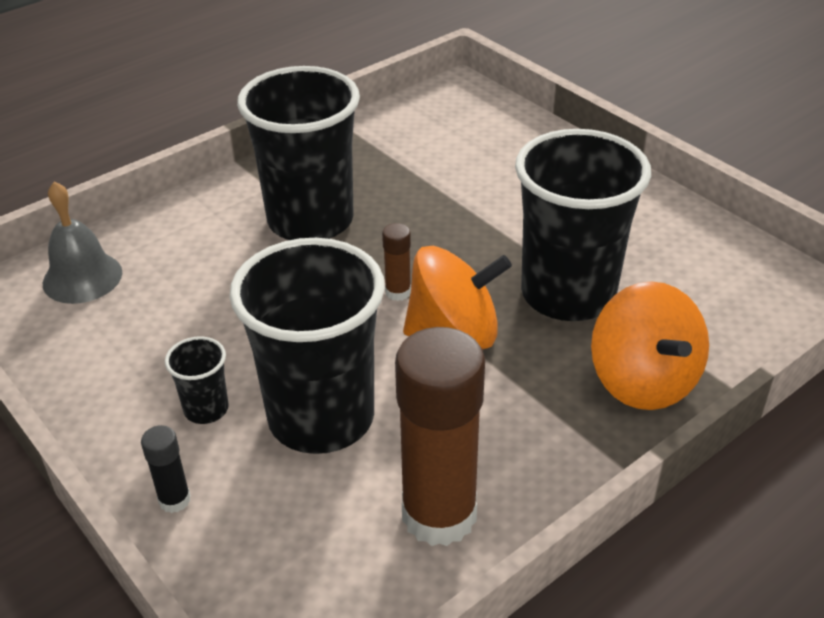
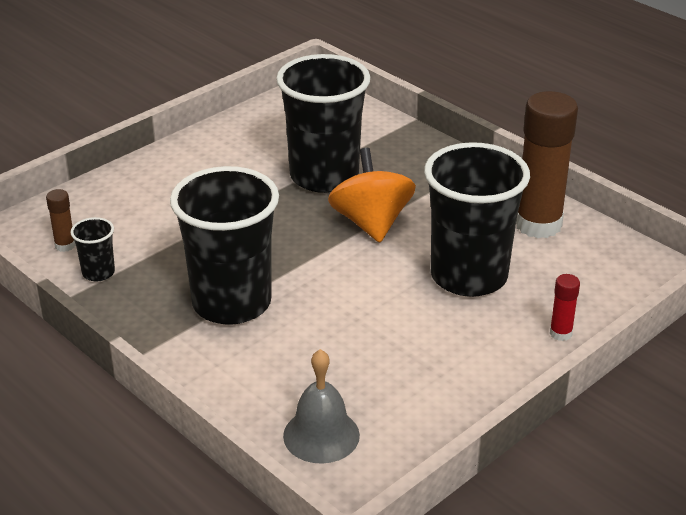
camera: 95 degrees left, 5 degrees down
(174, 500) = (560, 333): black glue stick -> red glue stick
(206, 409) = (473, 331): black cup -> black cup (98, 273)
(398, 292) = (328, 250): brown glue stick -> brown glue stick (65, 245)
(643, 381) = (407, 151): orange spinning top -> none

